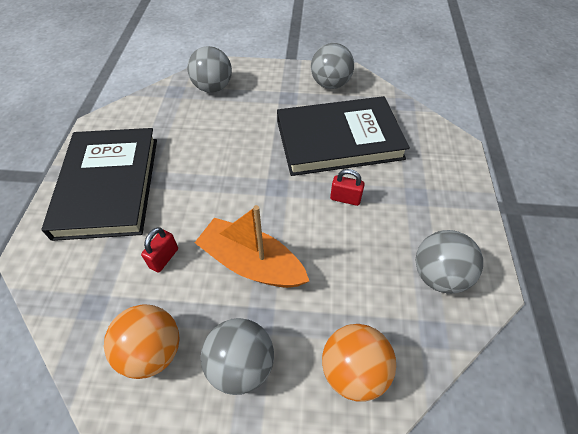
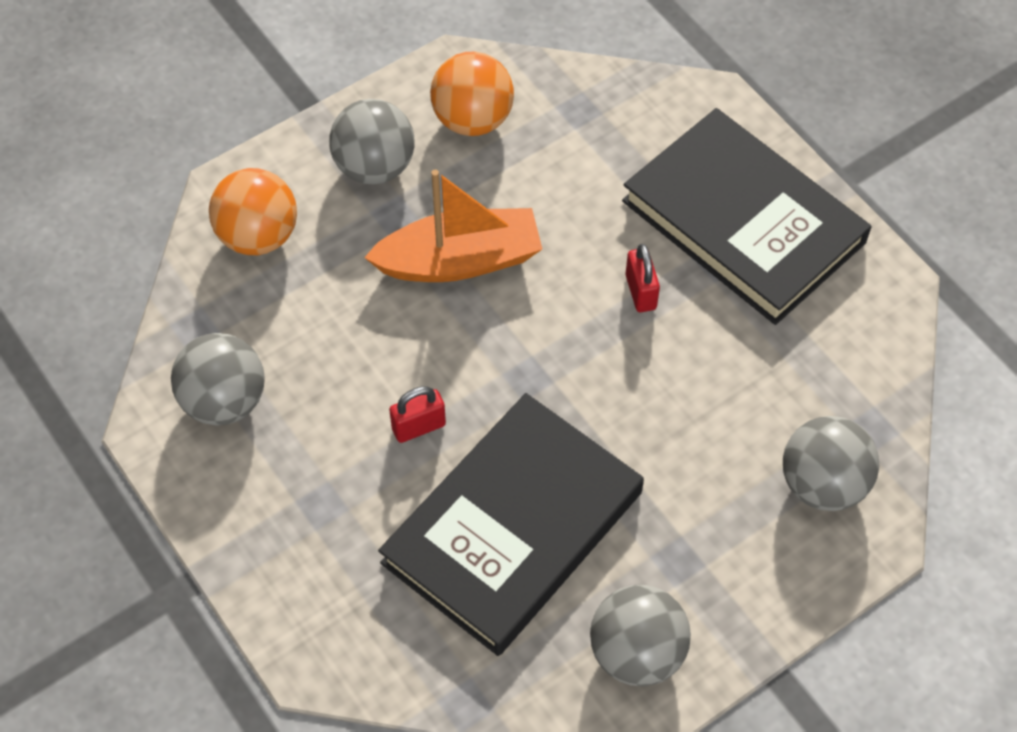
camera: 140 degrees right, 5 degrees up
(164, 258) = (565, 197): red padlock -> red padlock (641, 292)

